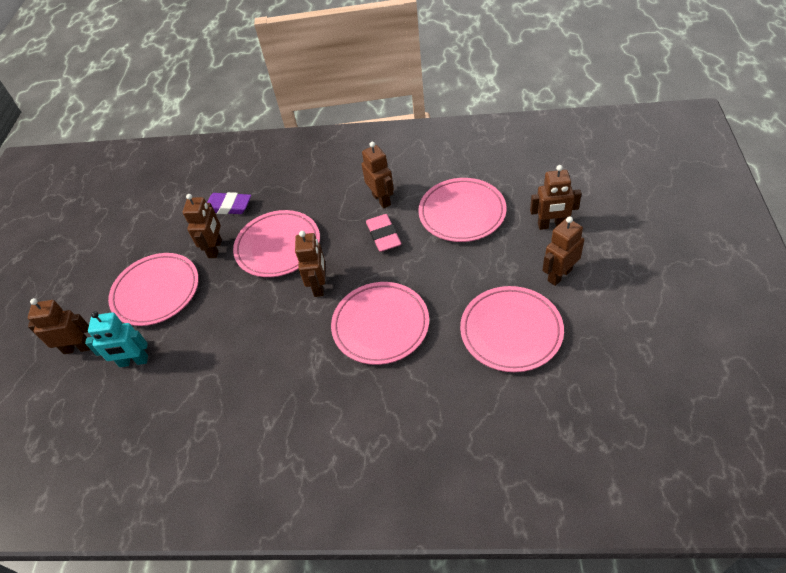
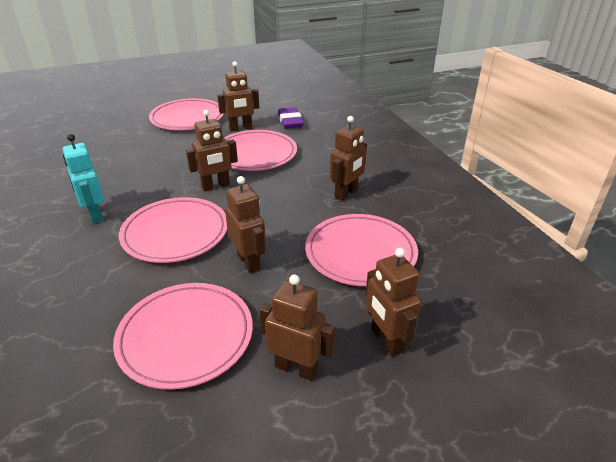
camera: 60 degrees right, 15 degrees down
(78, 348) = (129, 107): brown robot -> brown robot (249, 262)
(133, 361) = (119, 128): turquoise robot -> turquoise robot (95, 215)
(383, 235) = (296, 207): pink eraser -> none

